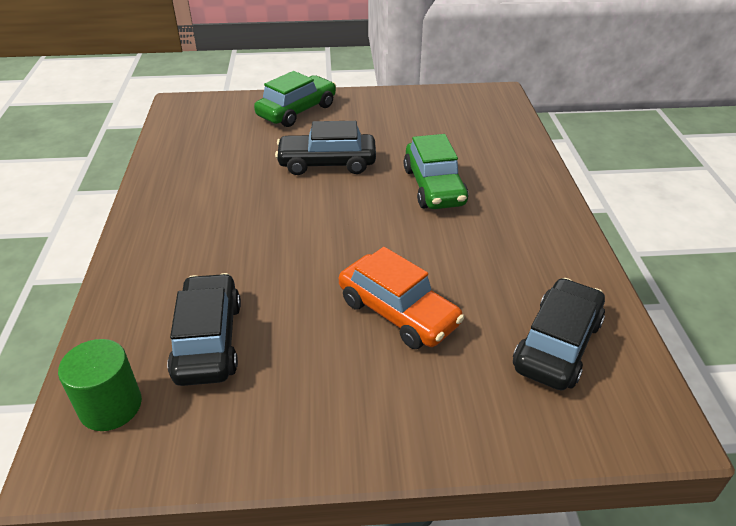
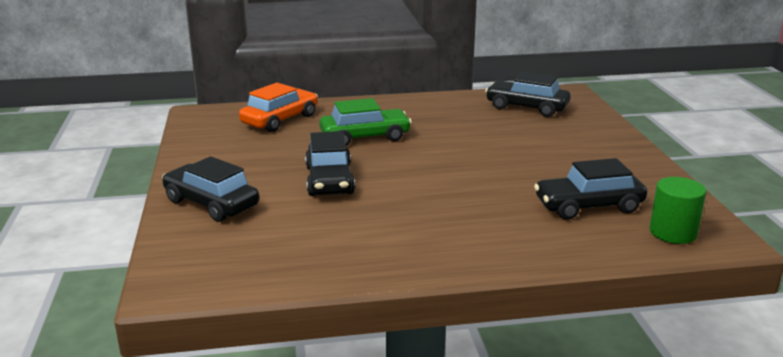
camera: 95 degrees left, 15 degrees down
(297, 111) = (211, 203): green car -> black car
(398, 313) = (523, 146): orange car -> orange car (280, 120)

